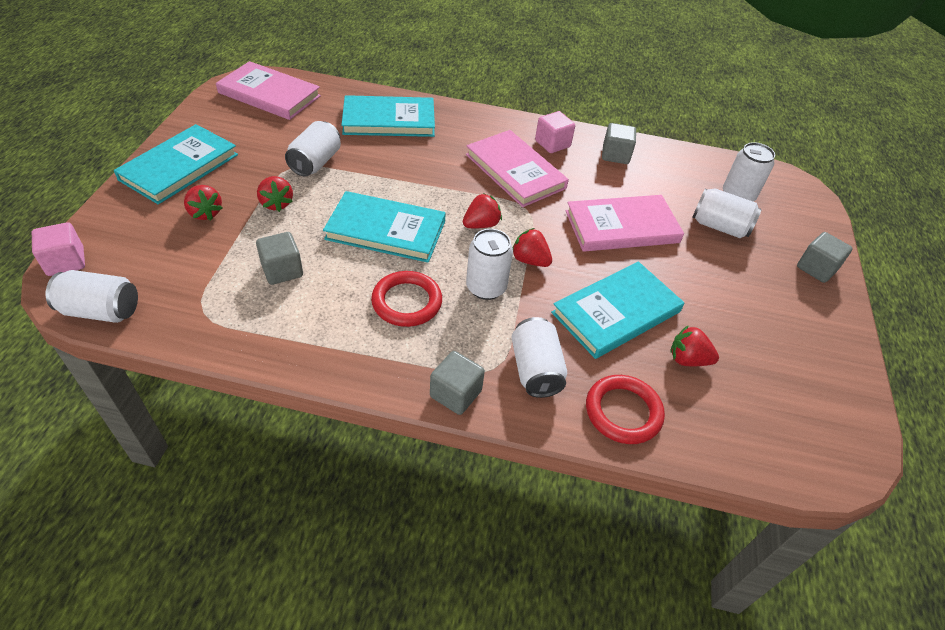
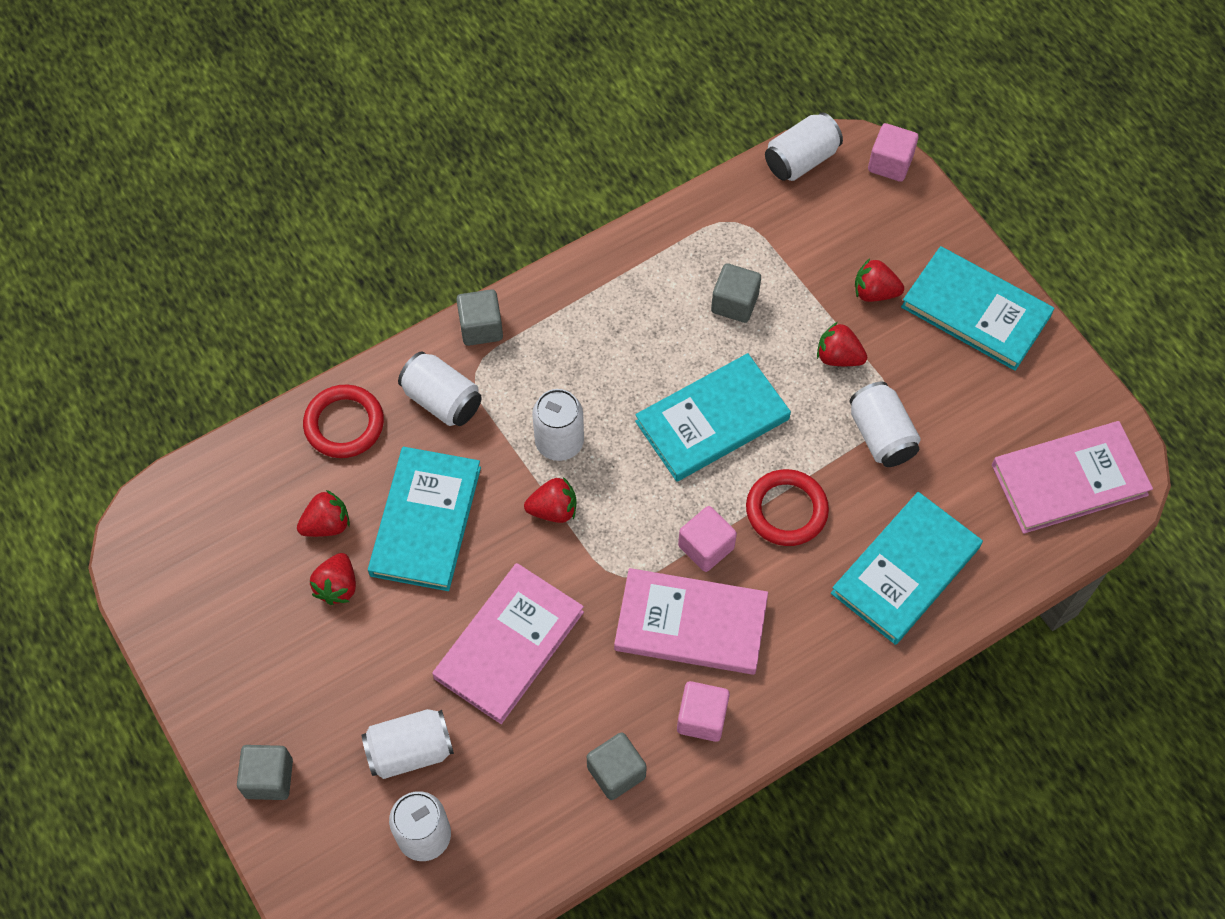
camera: 140 degrees right, 15 degrees up
(179, 167) = (975, 311): turquoise book -> turquoise book turned 45 degrees counterclockwise
(407, 302) = (605, 367): red ring -> red ring (786, 510)
(468, 189) = (706, 547): none -> pink cube
(481, 224) = (641, 511): red strawberry -> red strawberry (337, 586)

